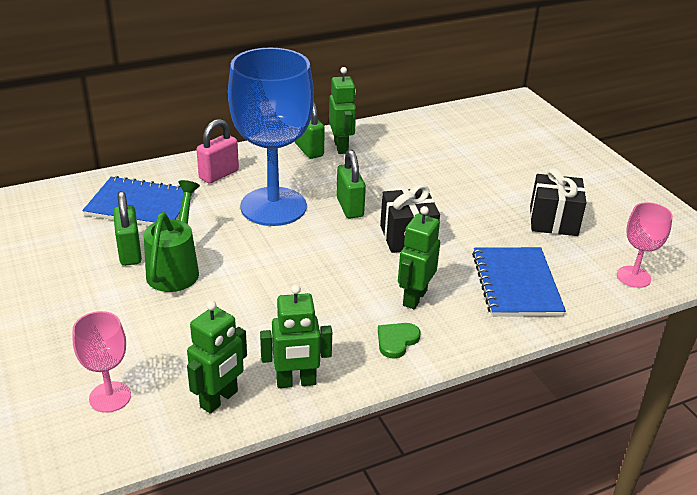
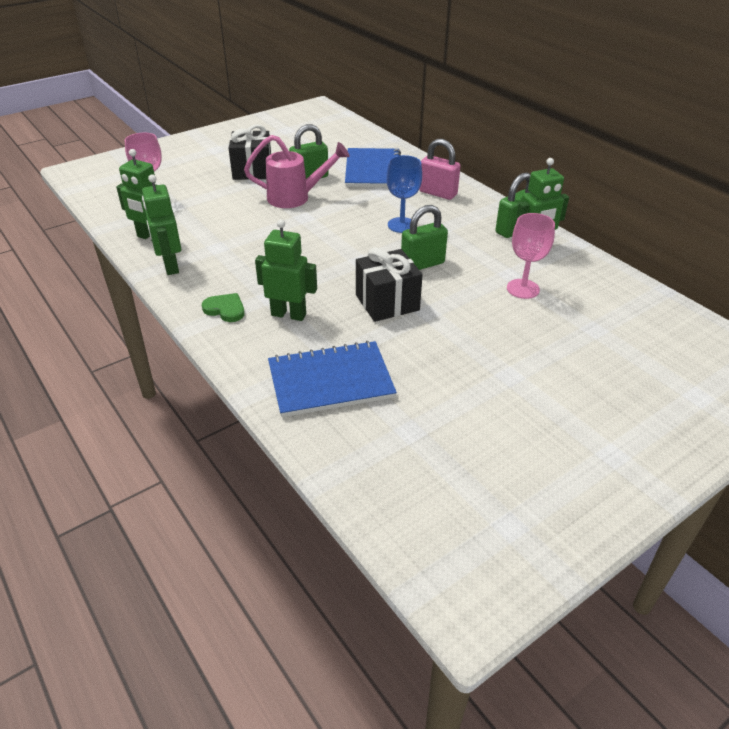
camera: 80 degrees right, 5 degrees up
(176, 268) = (296, 198): green watering can -> pink watering can
(273, 206) = (401, 225): blue goblet -> blue goblet, size x0.46
(553, 221) = (471, 411): black gift -> black gift (252, 170)
(633, 277) = (377, 486): pink goblet -> pink goblet (523, 289)

